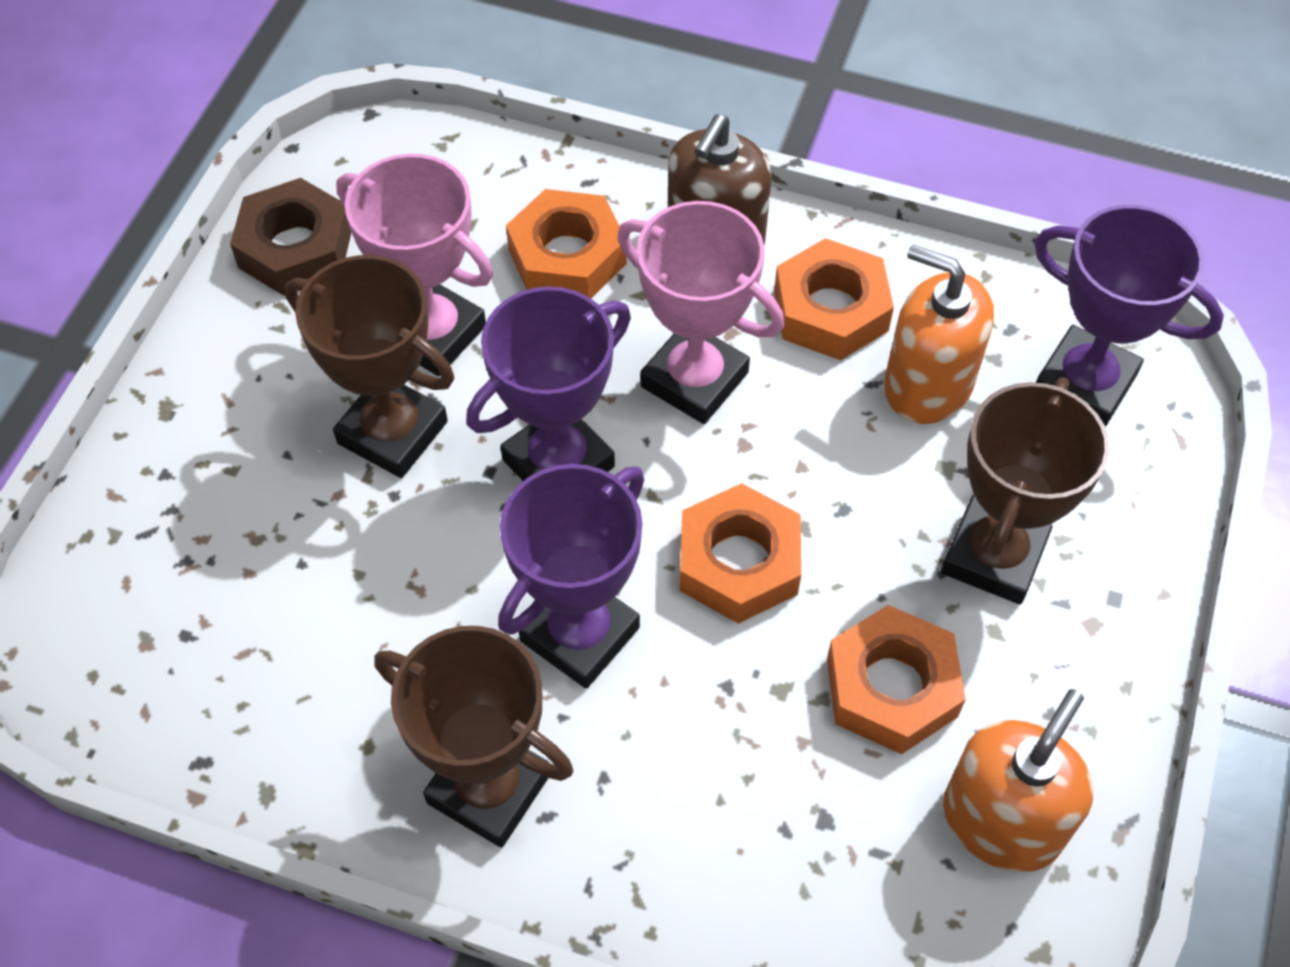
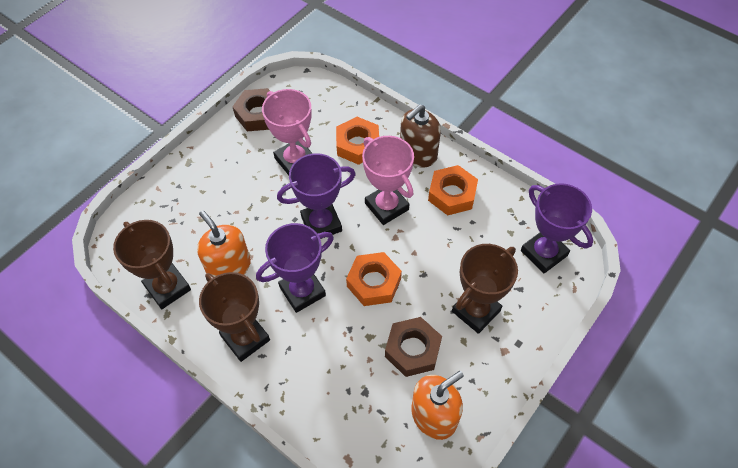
camera: 20 degrees right, 0 degrees up
(392, 432) = (265, 194): brown trophy -> brown trophy (167, 288)
(891, 688) = (412, 350): orange nut -> brown nut
(927, 384) = (478, 235): orange soap dispenser -> orange soap dispenser (229, 267)

